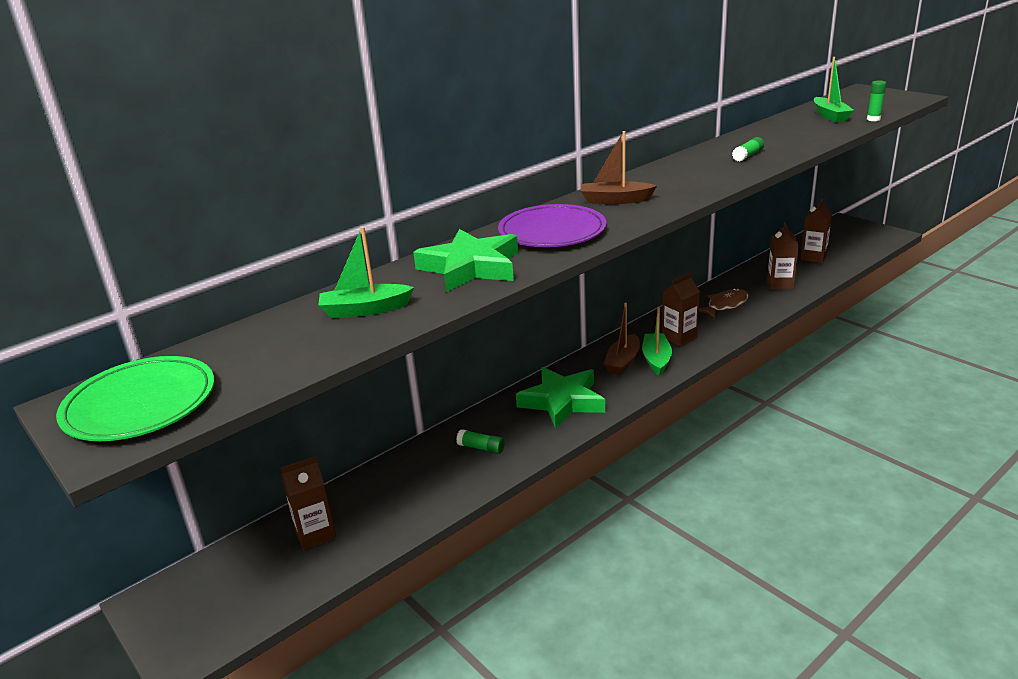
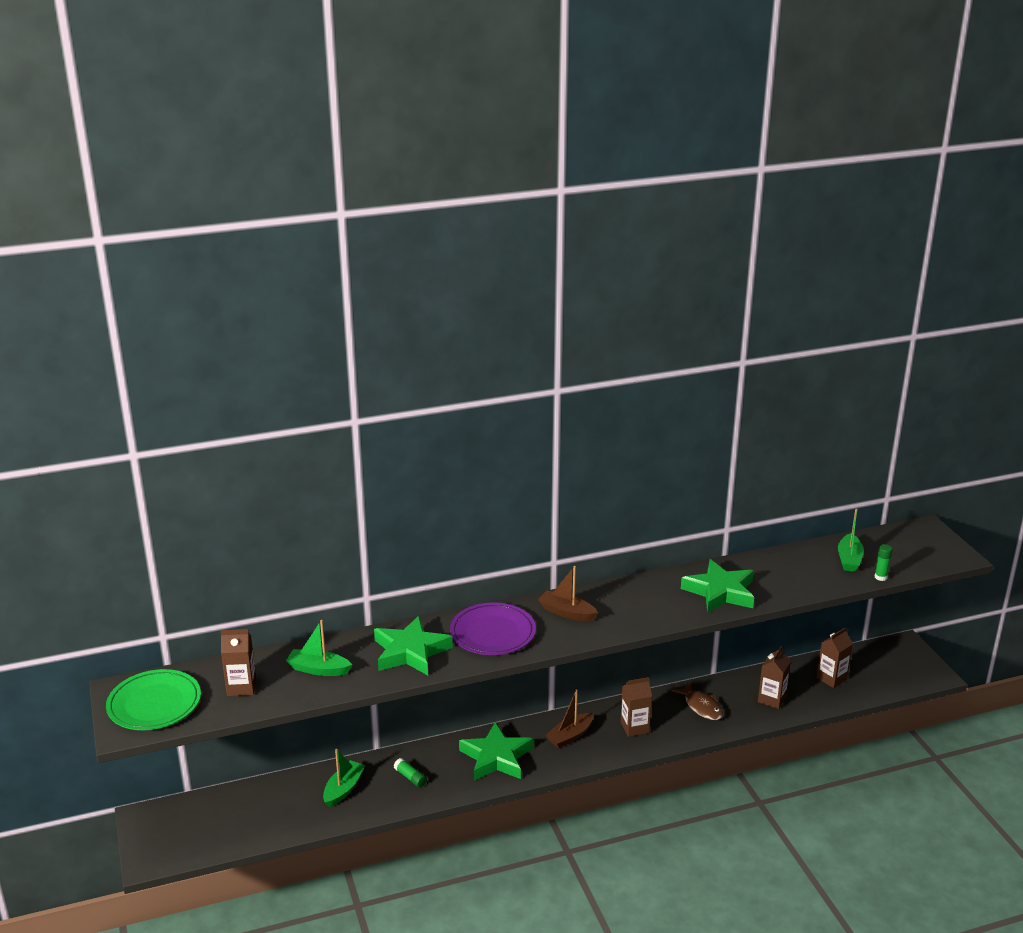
camera: 20 degrees right, 0 degrees up
(315, 534) = (262, 806): brown carton -> brown carton (241, 687)
(656, 360) = (598, 743): green boat -> green boat (343, 789)
(725, 305) = (701, 707): brown fish -> brown fish turned 75 degrees clockwise
(748, 156) = (720, 592): green glue stick -> green star

